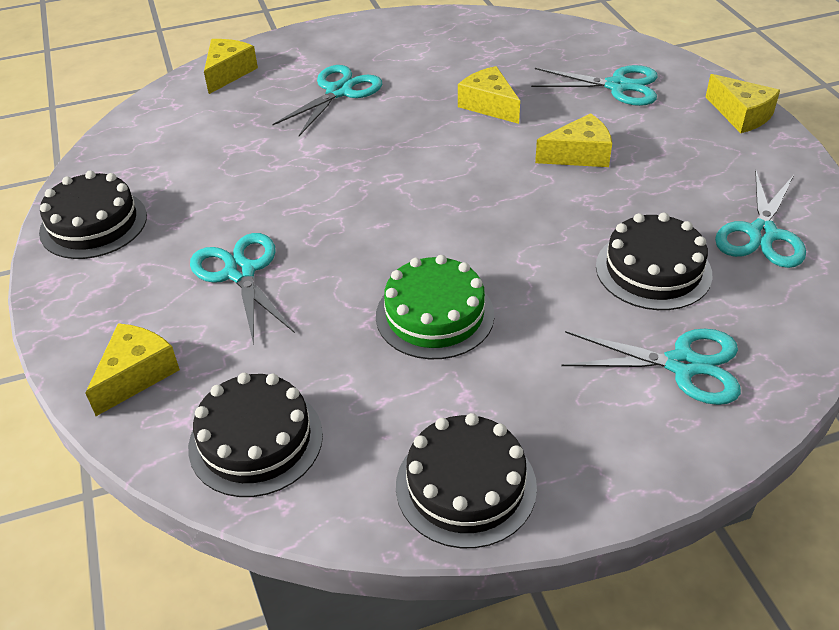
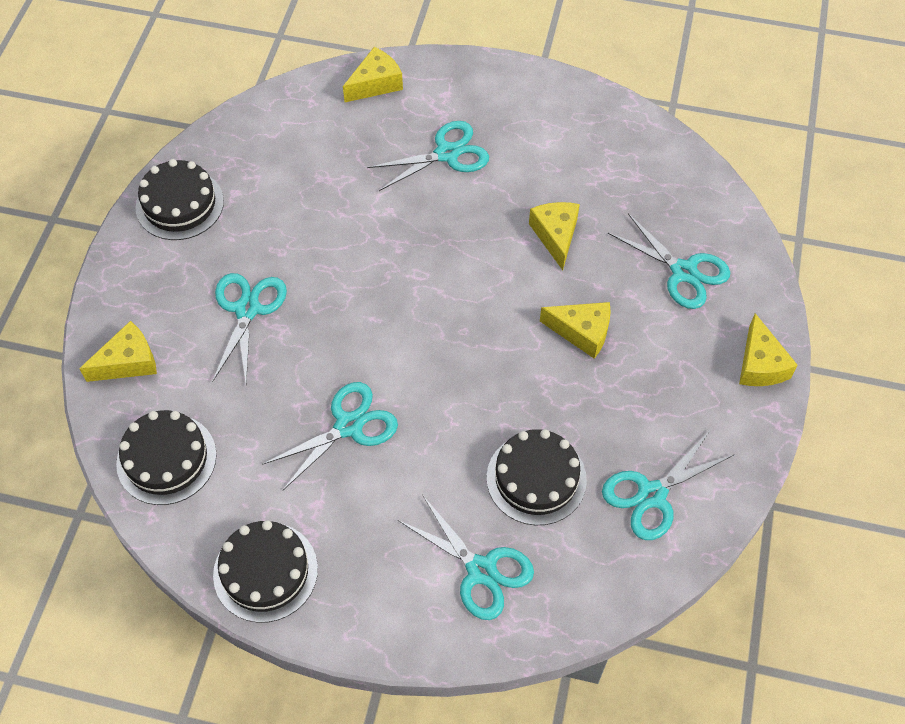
camera: 30 degrees right, 15 degrees up
(434, 315) = (349, 426): green cake -> turquoise scissors

